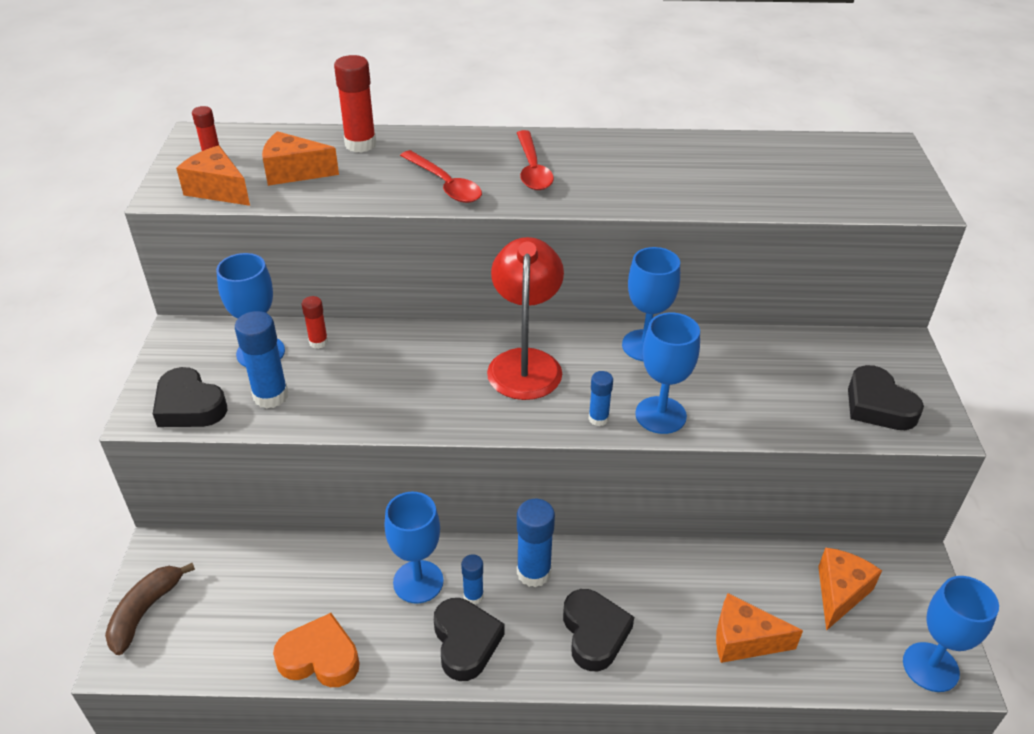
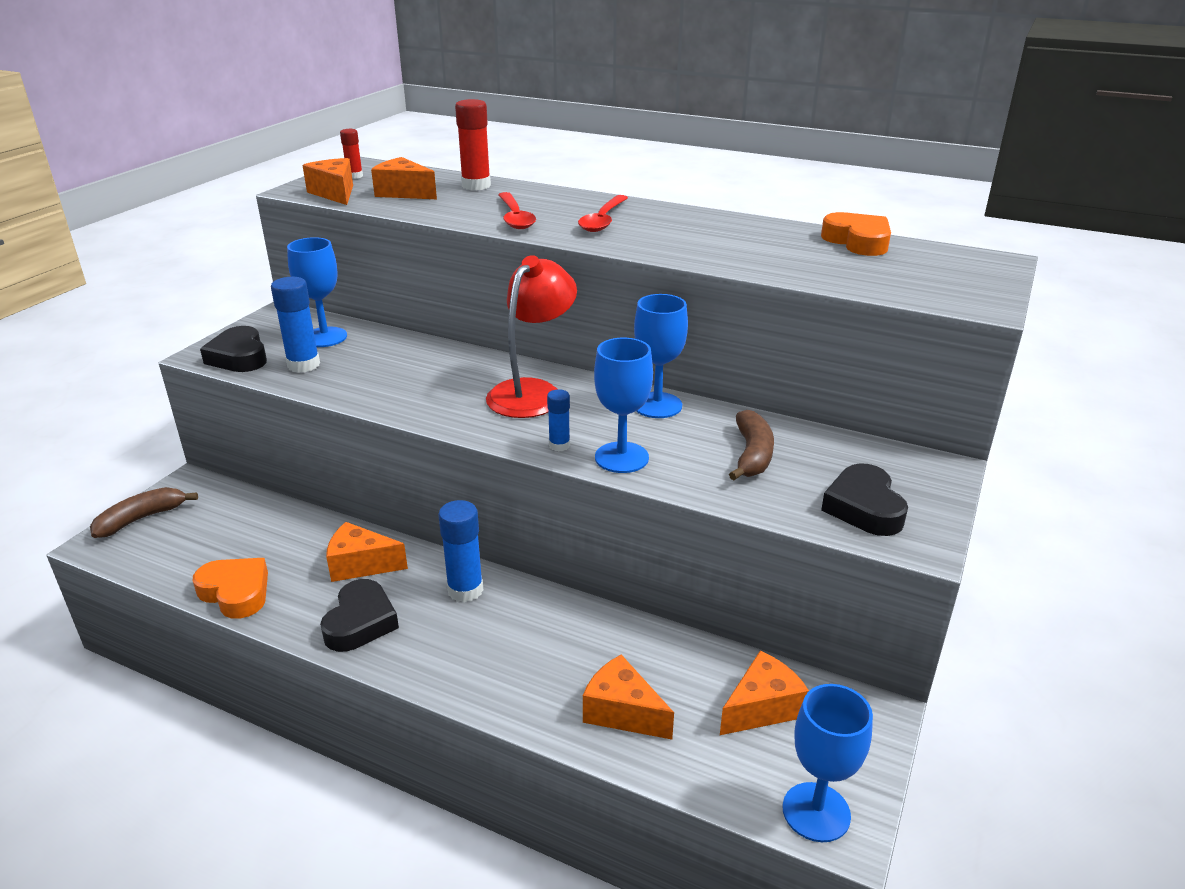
camera: 25 degrees right, 10 degrees down
(318, 342) = (375, 341): red glue stick -> none
(418, 582) = (361, 565): blue goblet -> orange cheese
(473, 596) = (397, 590): blue glue stick -> none
(594, 633) = (480, 655): black heart -> none
(760, 377) = (752, 455): none -> brown banana
(770, 147) = (858, 241): none -> orange heart

